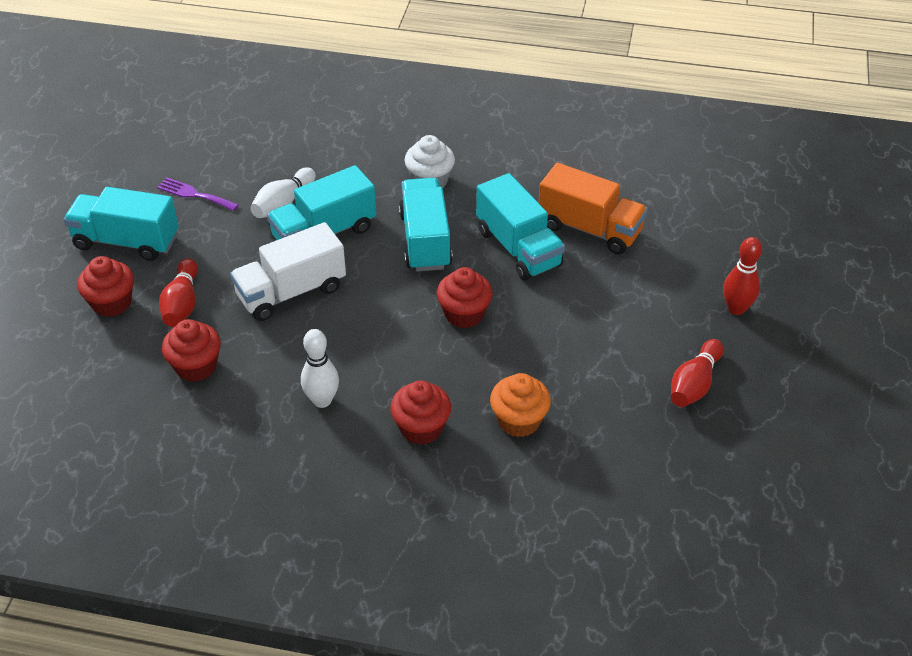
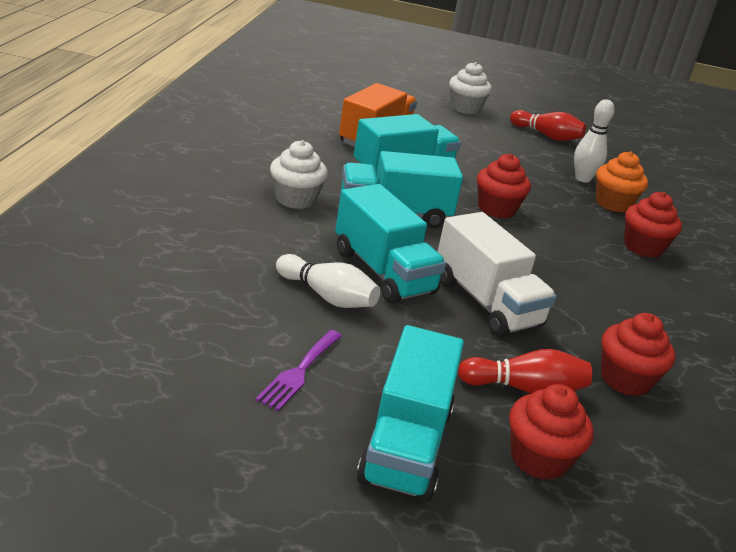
camera: 95 degrees left, 15 degrees down
(322, 400) = (636, 296): white bowling pin -> white bowling pin (582, 179)
(736, 308) = (465, 108): red bowling pin -> white cupcake

